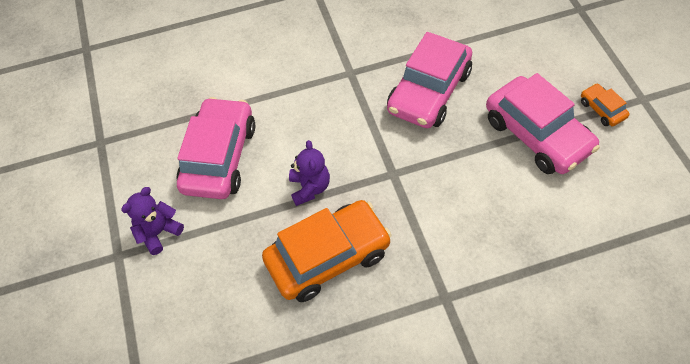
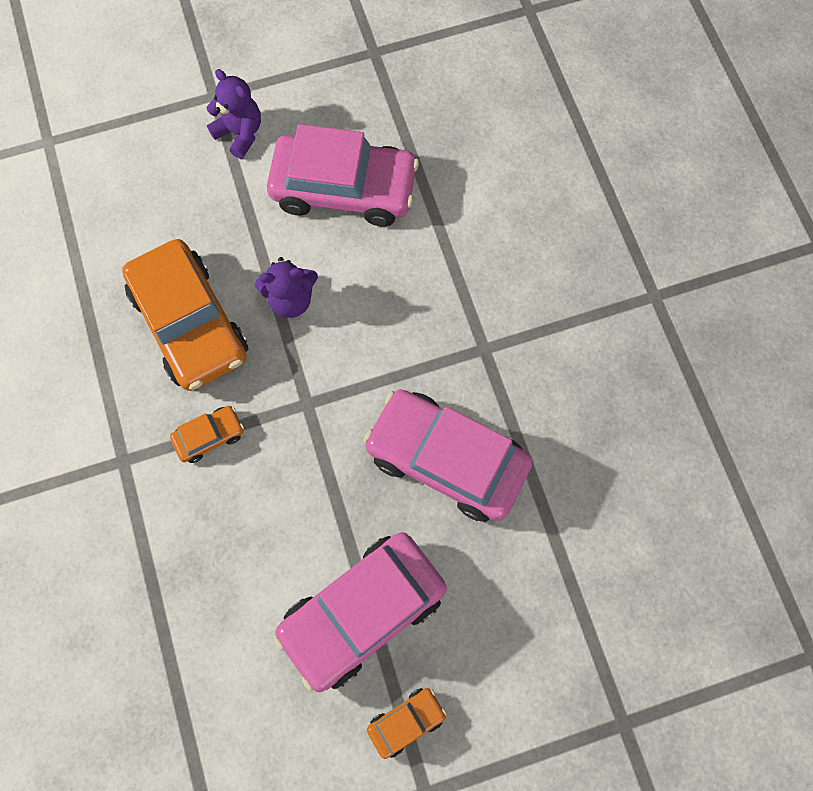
camera: 85 degrees right, 15 degrees up
(421, 236) = (209, 436): none -> orange car

